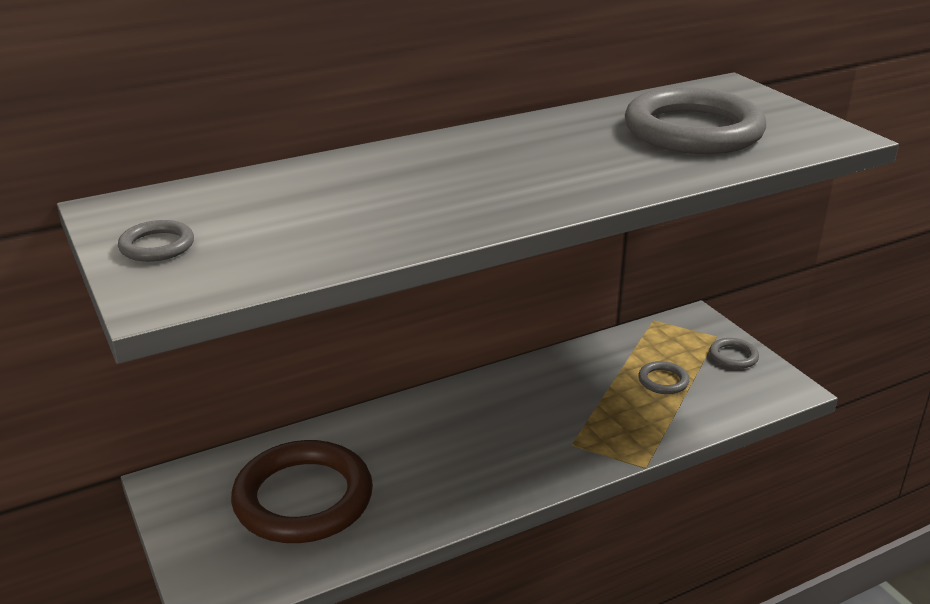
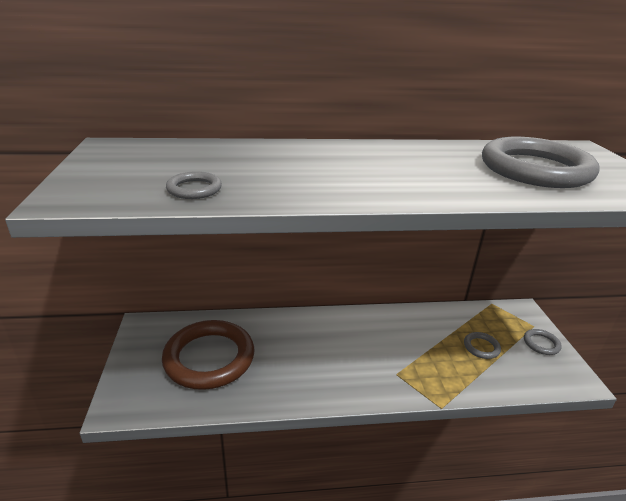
camera: 20 degrees right, 0 degrees up
(157, 246) = (104, 169): grey ring -> grey ring (194, 189)

